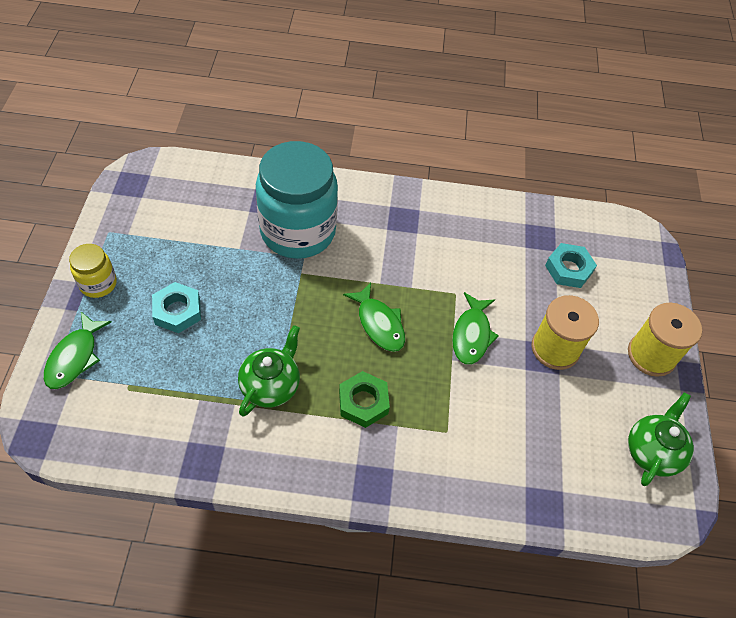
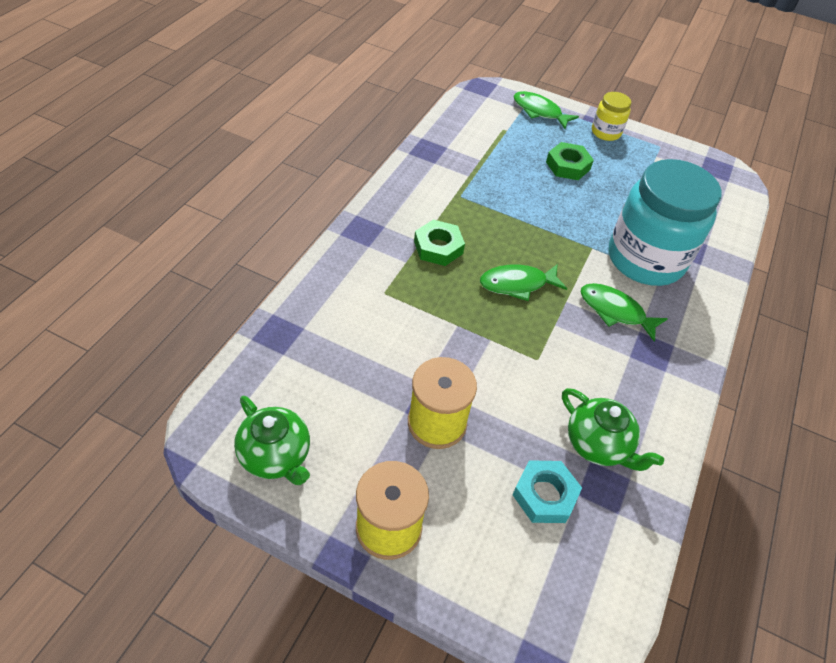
camera: 110 degrees right, 5 degrees down
(177, 311) = (568, 166): turquoise nut -> green nut
(271, 385) = (477, 198): green teapot -> green teapot (598, 445)
(471, 335) = (480, 352): green fish -> green fish (615, 311)

